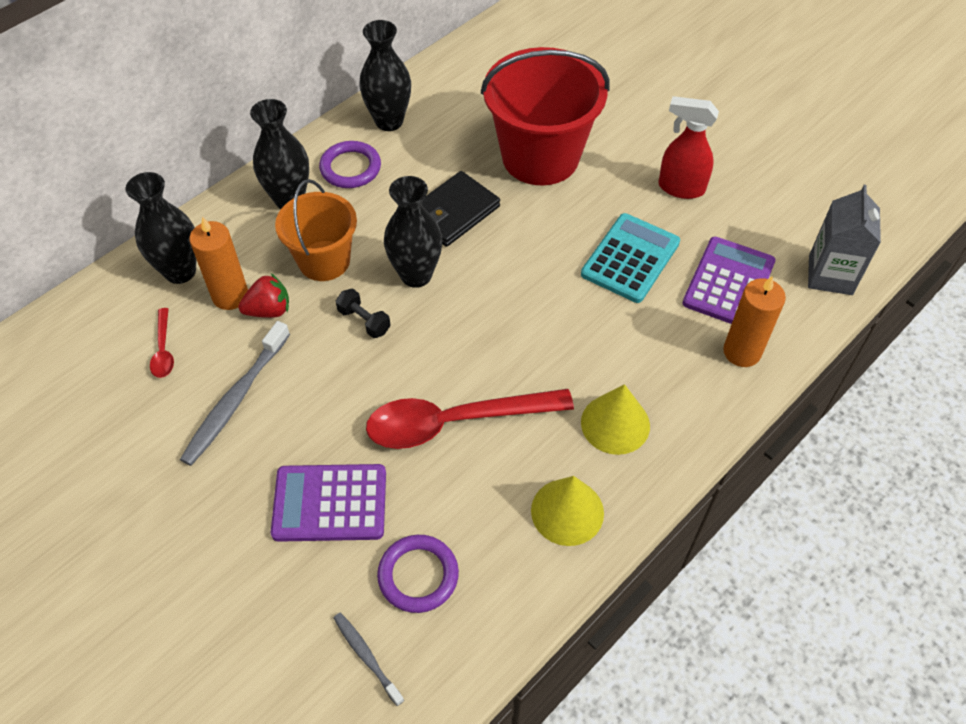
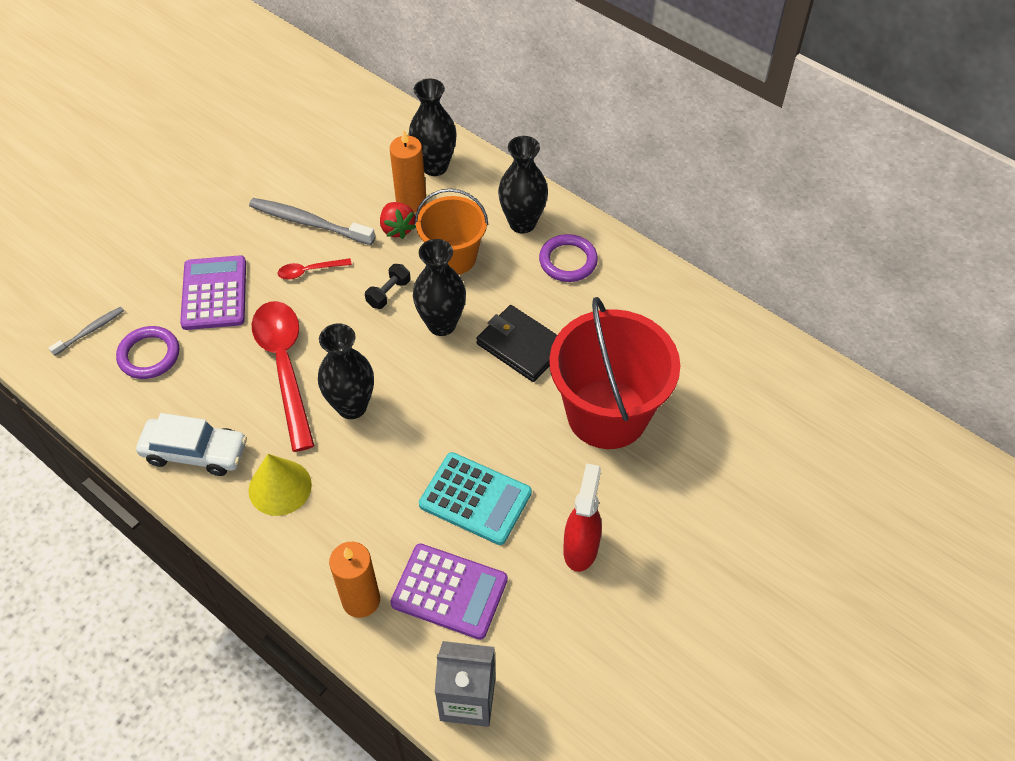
camera: 85 degrees right, 0 degrees up
(163, 350) = (356, 172): red spoon -> red spoon (309, 271)
(389, 121) = (636, 283): black vase -> black vase (352, 406)
(567, 511) = (195, 452): yellow cone -> white car

